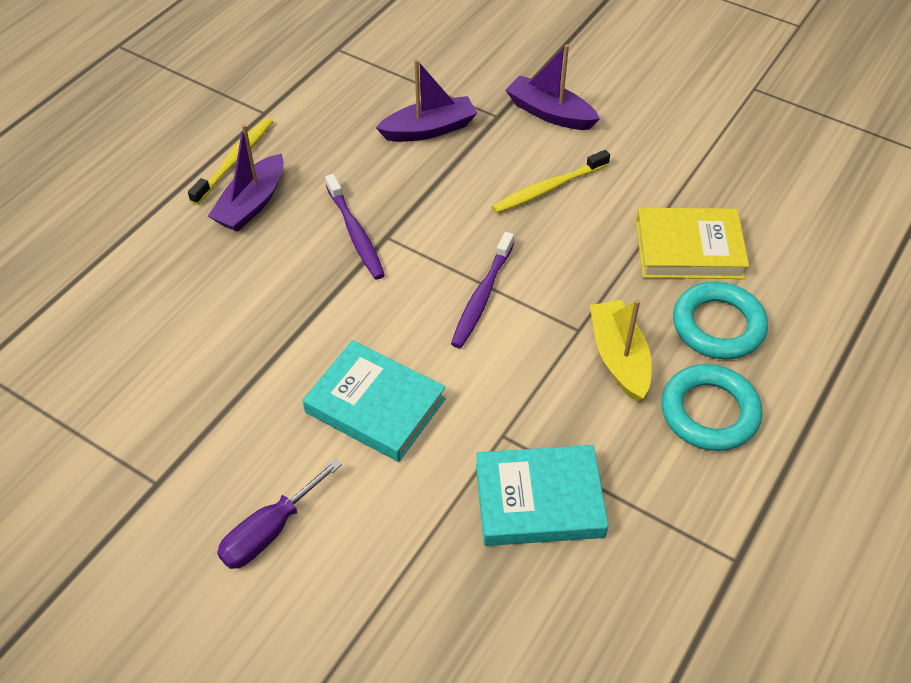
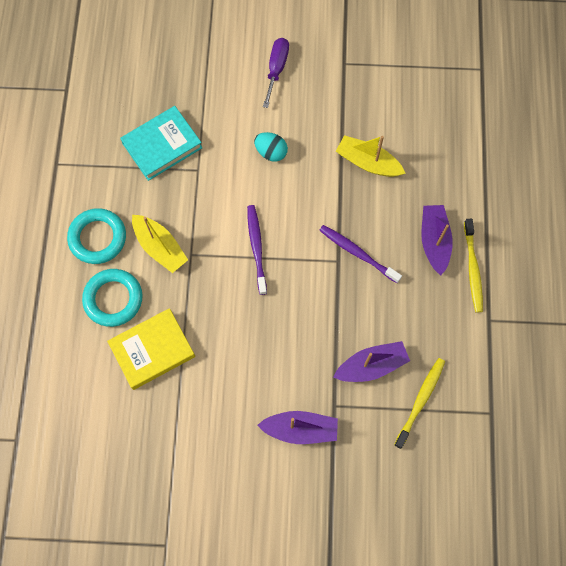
camera: 150 degrees right, 20 degrees up
(250, 326) = (368, 162): none -> yellow boat
(375, 405) = (271, 152): turquoise book -> turquoise egg
(429, 129) = (371, 366): purple boat -> purple boat turned 150 degrees counterclockwise
(548, 188) = (264, 354): yellow toothbrush -> yellow toothbrush (420, 400)

